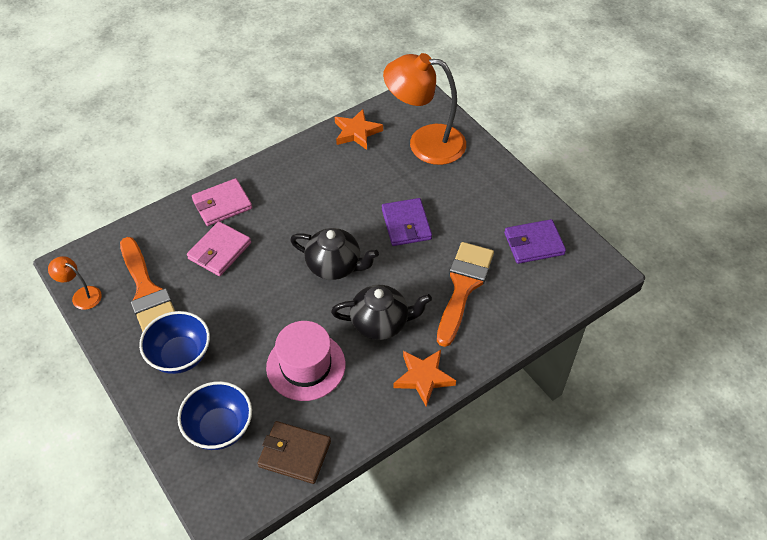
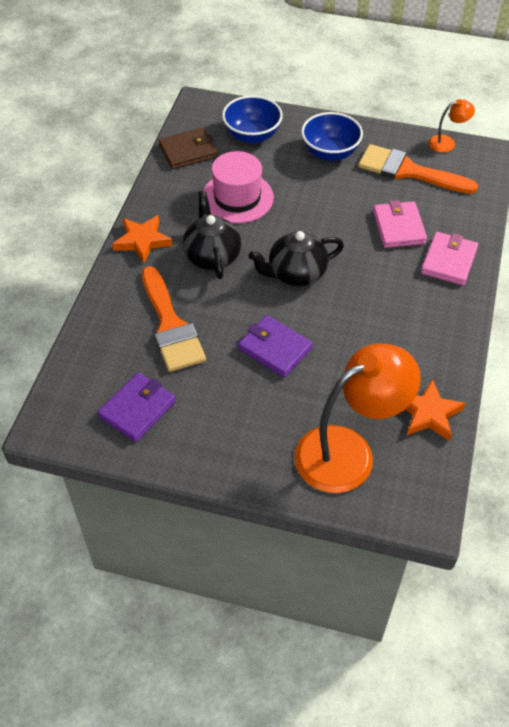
camera: 140 degrees right, 0 degrees up
(380, 323) = (212, 256): black teapot -> black teapot turned 120 degrees clockwise

